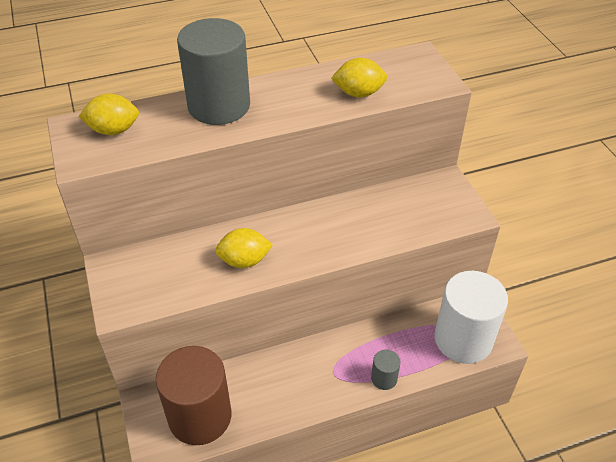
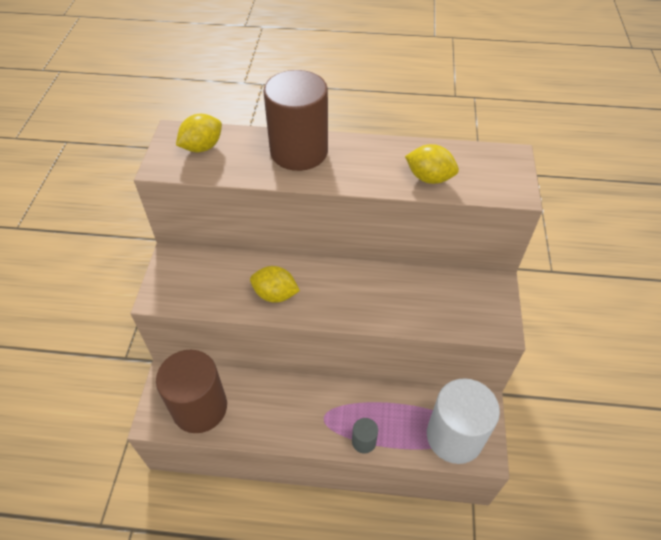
camera: 25 degrees right, 5 degrees up
(113, 130) = (202, 147): yellow lemon -> yellow lemon turned 60 degrees counterclockwise
(219, 106) = (299, 151): grey cylinder -> brown cylinder

